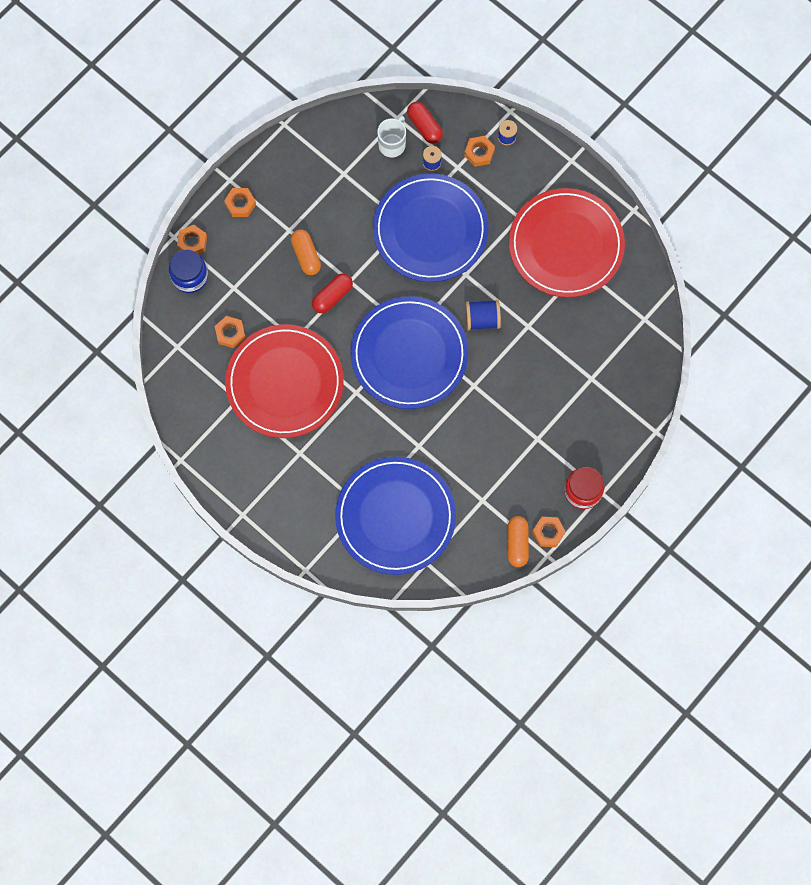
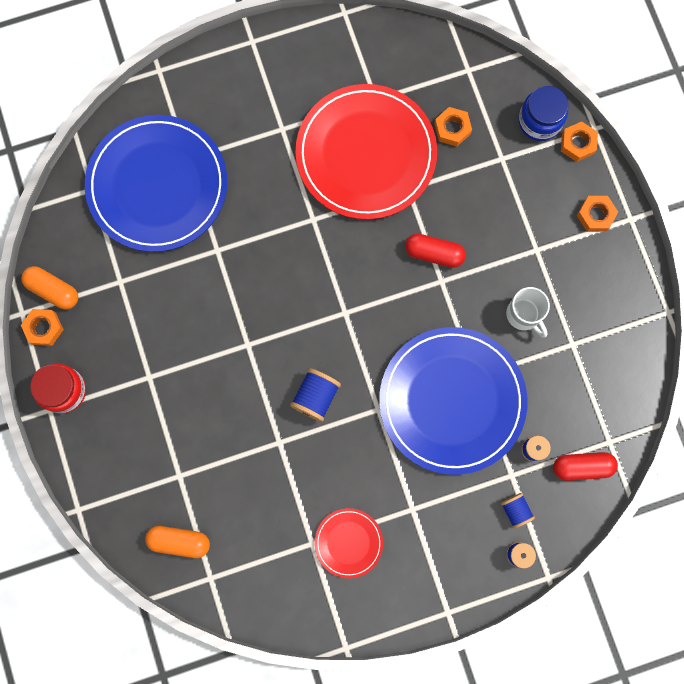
camera: 120 degrees right, 5 degrees up
(306, 255) = (497, 251): orange capsule -> orange capsule (179, 541)
(332, 296) = (434, 253): red capsule -> red capsule turned 60 degrees counterclockwise
(392, 144) = (579, 418): white mug -> white mug (524, 315)
(409, 354) = (322, 297): blue plate -> none
(479, 153) = (515, 510): orange nut -> blue spool
(566, 245) = (348, 543): red plate -> red plate, size x0.46

